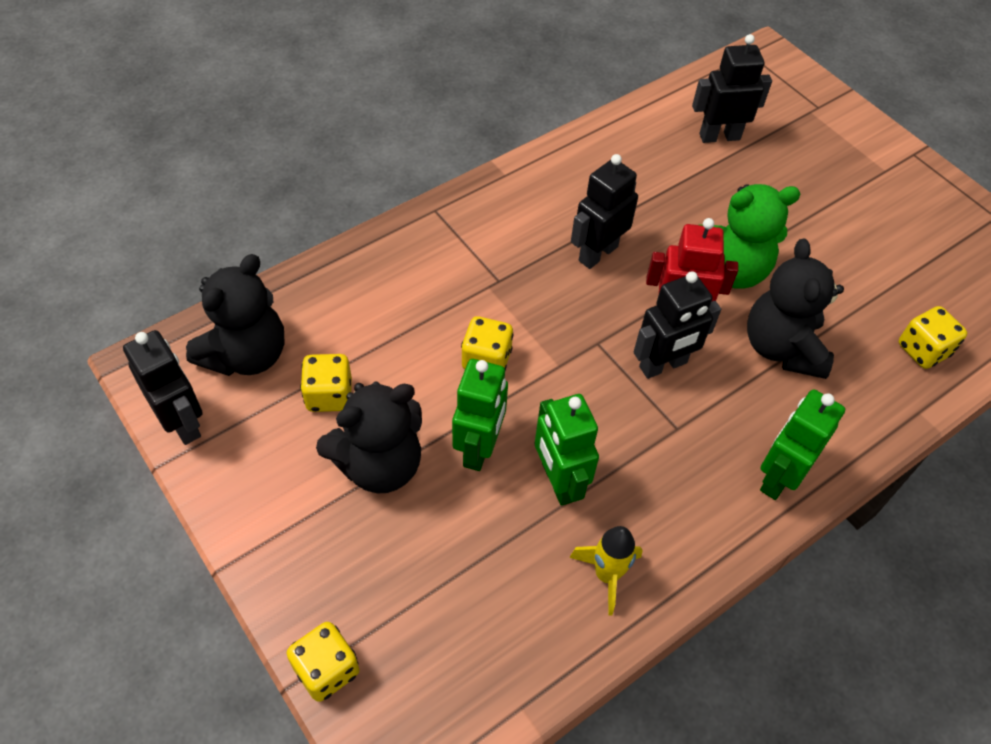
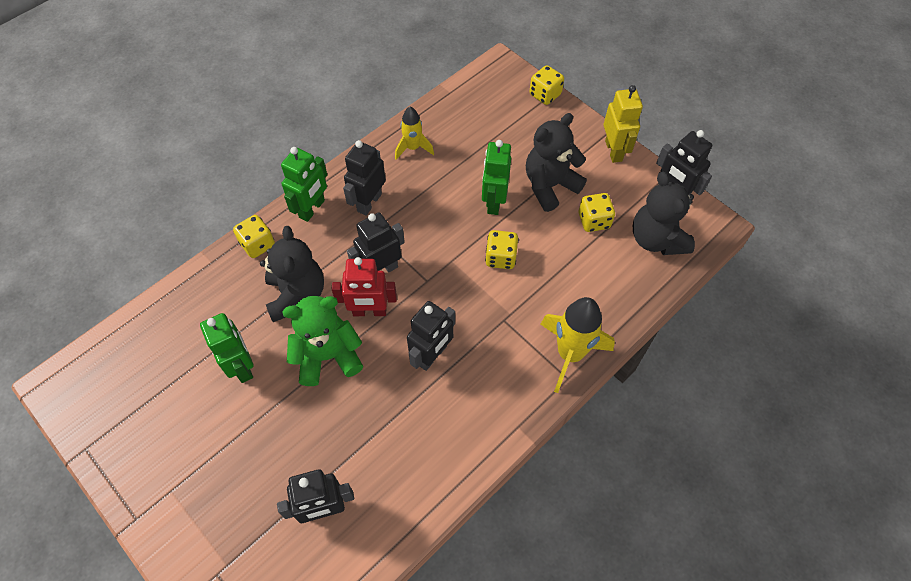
camera: 175 degrees right, 5 degrees up
(243, 516) = (614, 151): none -> yellow robot
(246, 355) = (656, 239): black teddy bear -> black teddy bear turned 45 degrees counterclockwise
(424, 232) = (570, 354): none -> yellow rocket
(558, 482) = (444, 190): green robot -> green robot (242, 366)
(685, 476) = (369, 202): none -> black robot
(923, 350) = (194, 308): yellow dice -> yellow dice (258, 244)

